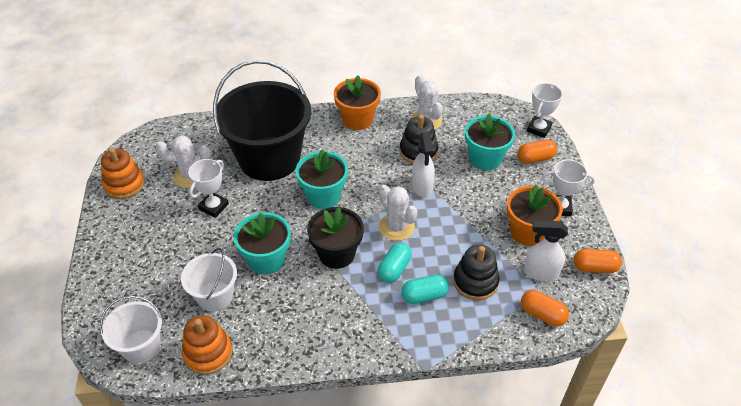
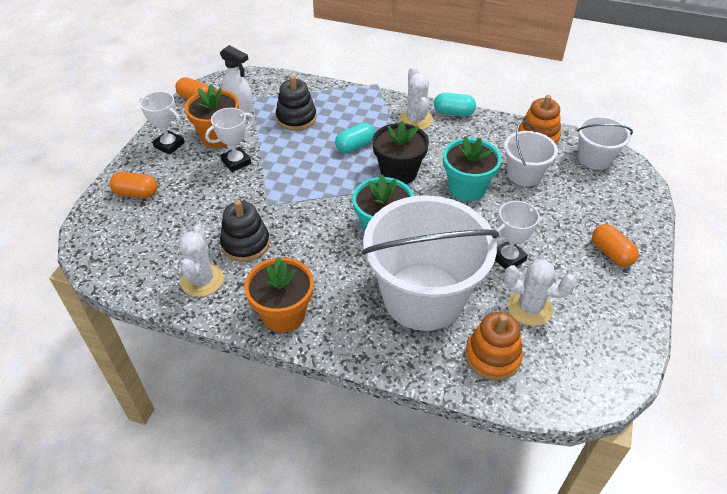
camera: 155 degrees left, 0 degrees up
(124, 184) = (617, 325): orange stacking toy -> orange stacking toy (492, 356)
(269, 159) = (423, 297): black bucket -> white bucket
(396, 227) = (329, 176): white cactus -> white cactus (416, 120)
(422, 186) = (274, 204): white spray bottle -> none
(424, 296) = (344, 122): turquoise capsule -> turquoise capsule (453, 113)
(485, 159) = (184, 210): turquoise flower pot -> none
(538, 129) = (93, 222): white trophy -> white trophy (236, 162)
(542, 314) = (267, 86): orange capsule -> orange capsule (611, 253)

